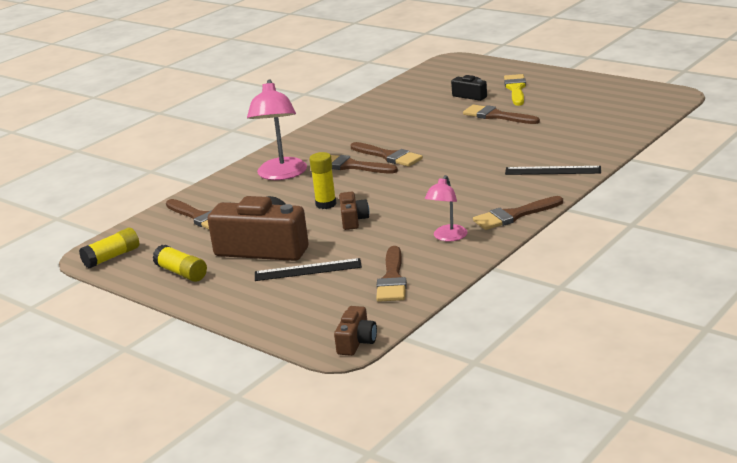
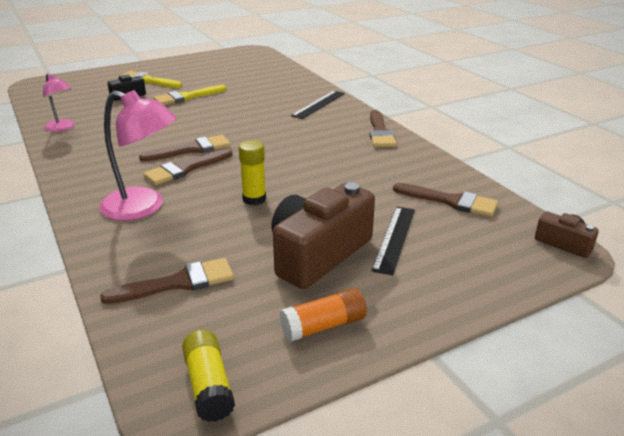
camera: 70 degrees left, 5 degrees up
(181, 273) = (323, 326): yellow glue stick -> orange glue stick
(353, 220) = (308, 193): brown camera -> none
(447, 237) = (392, 162): pink lamp -> pink lamp (62, 128)
(496, 116) = (186, 97): brown brush -> yellow brush

